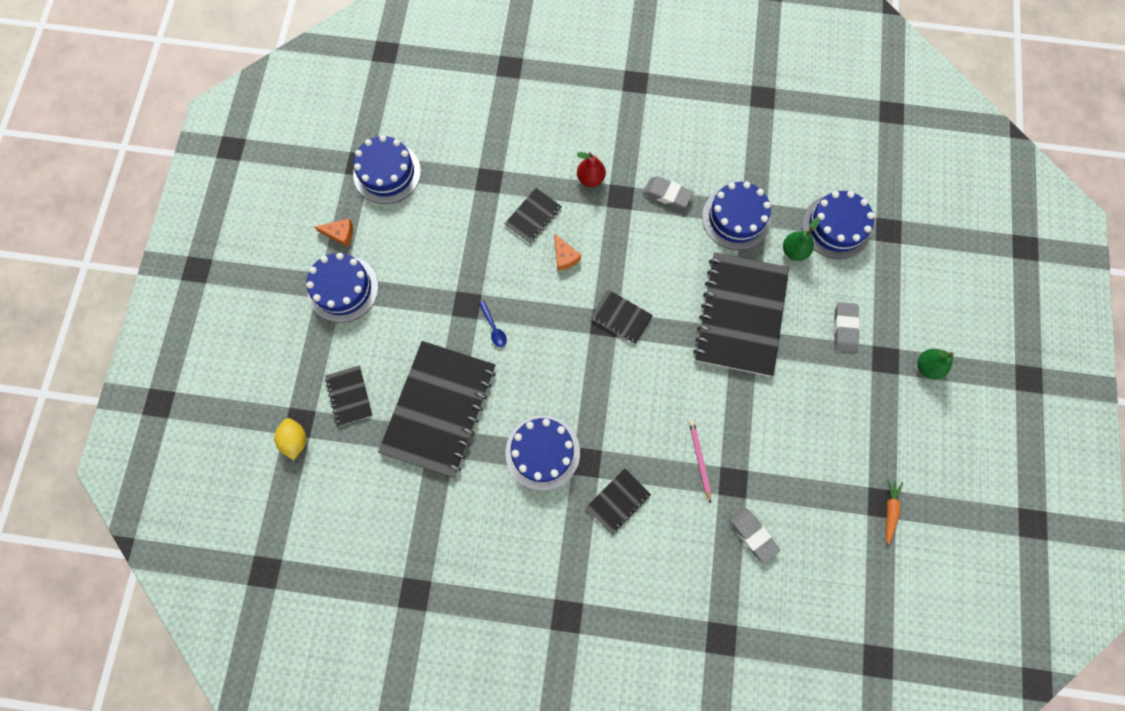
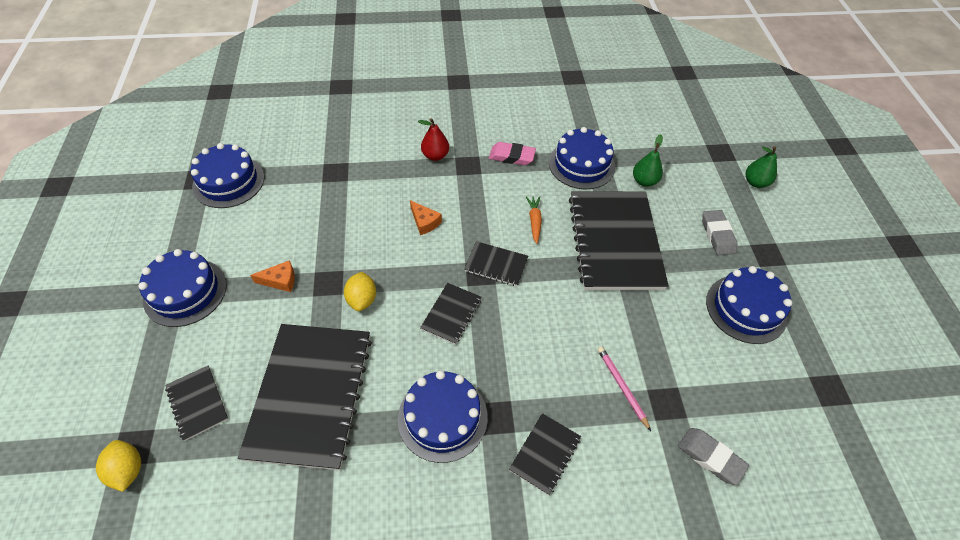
camera: 15 degrees left, 20 degrees down
(340, 234) = (180, 242): orange cheese -> orange cheese (280, 280)
(494, 328) = (362, 299): blue spoon -> yellow lemon
(533, 216) = (385, 194): black notebook -> black notebook (451, 314)
(667, 194) = (511, 156): grey eraser -> pink eraser
(836, 227) = (674, 157): blue cake -> blue cake (746, 308)
(889, 510) = (842, 396): orange carrot -> orange carrot (534, 221)
(927, 367) = (809, 253): green pear -> green pear (755, 182)

